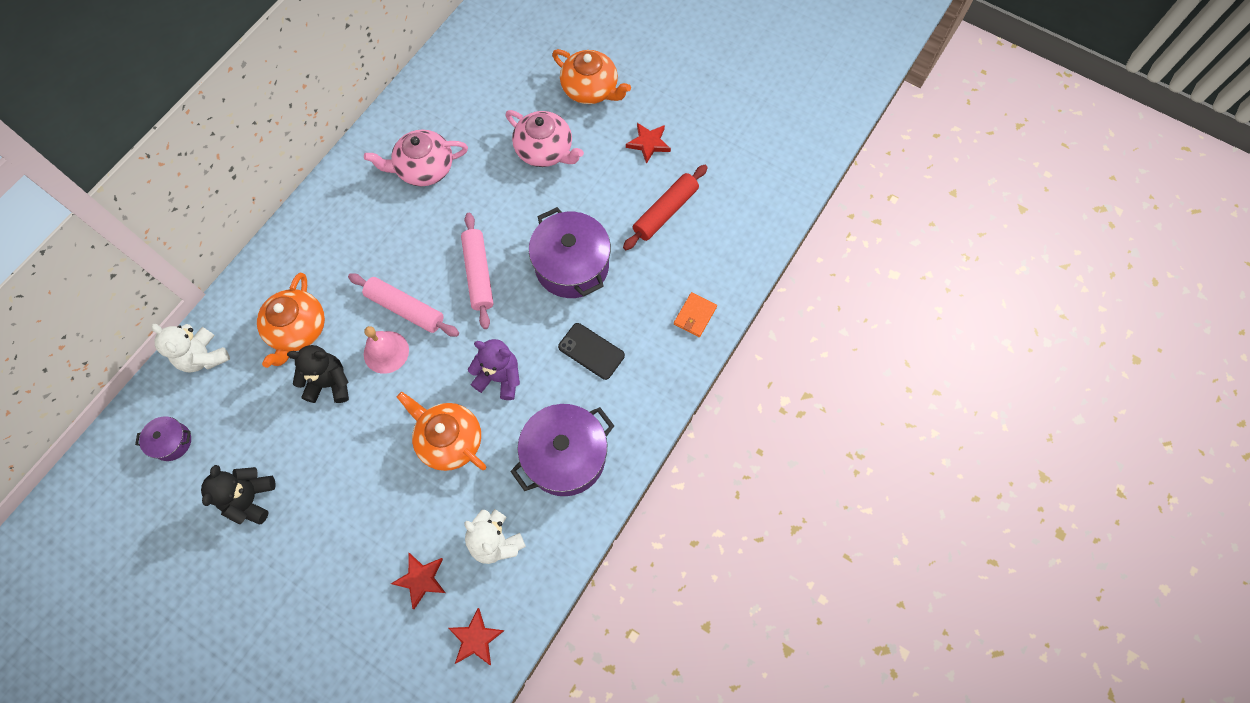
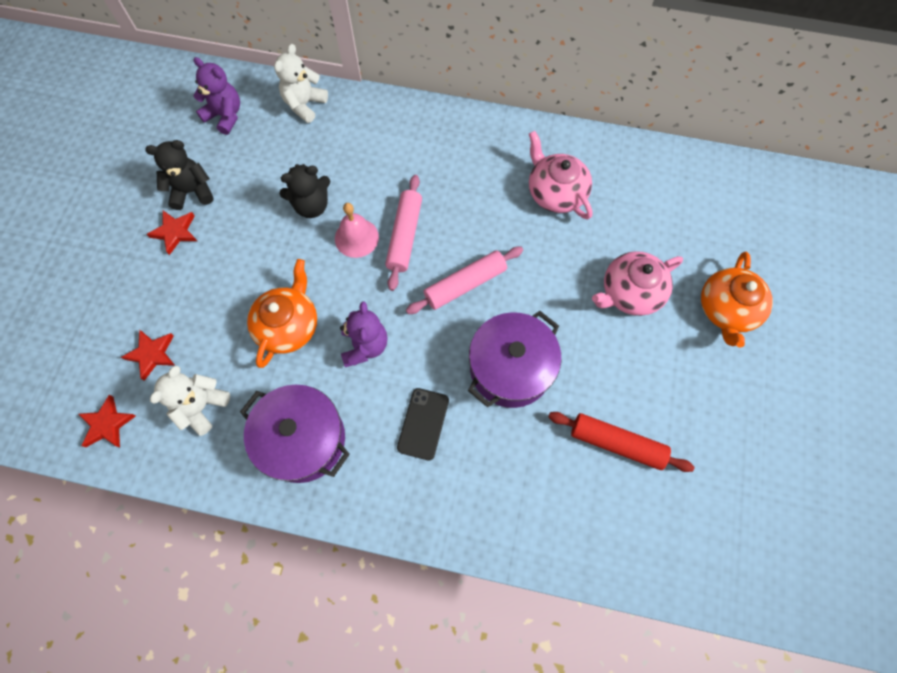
camera: 70 degrees right, 0 degrees up
(172, 442) = (225, 116): purple pot -> purple teddy bear
(298, 329) = (353, 160): orange teapot -> none
(330, 383) = (312, 206): black teddy bear -> black teddy bear turned 90 degrees clockwise
(545, 150) = (630, 293): pink teapot -> pink teapot turned 45 degrees clockwise
(648, 143) = (692, 394): red star -> red star (175, 232)
(695, 316) = (505, 521): orange wallet -> none

